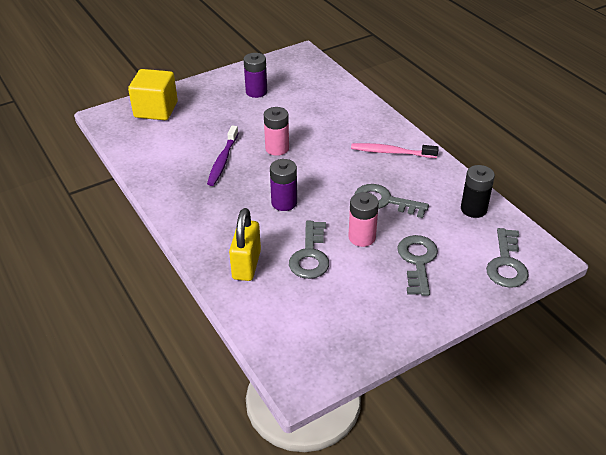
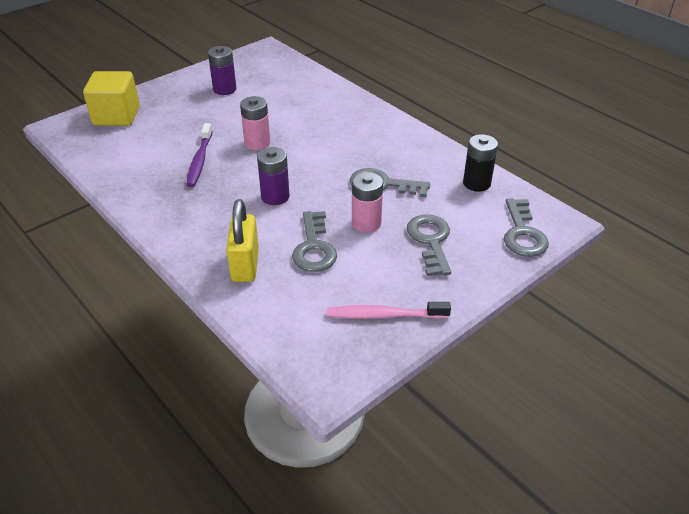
camera: 10 degrees left, 0 degrees up
(391, 152) = (379, 136): pink toothbrush -> pink toothbrush (384, 315)

